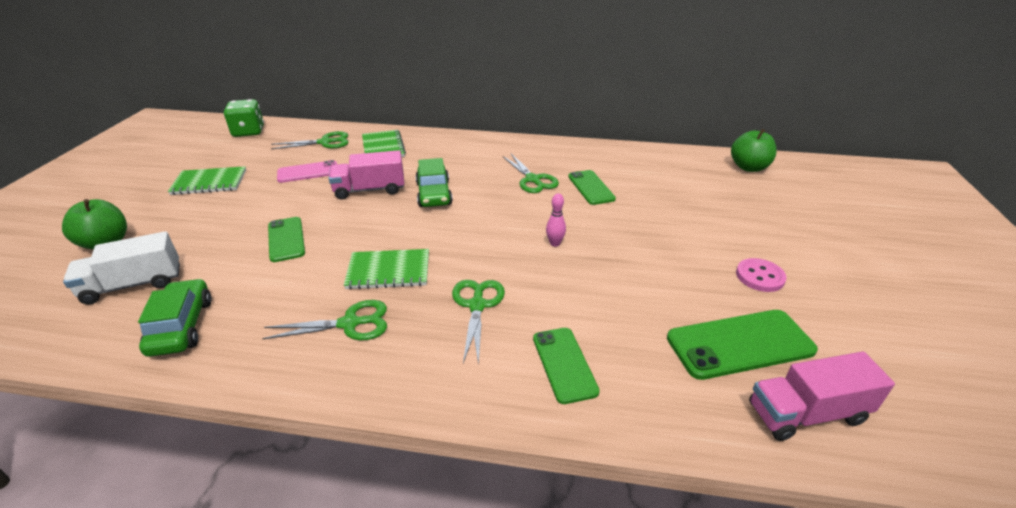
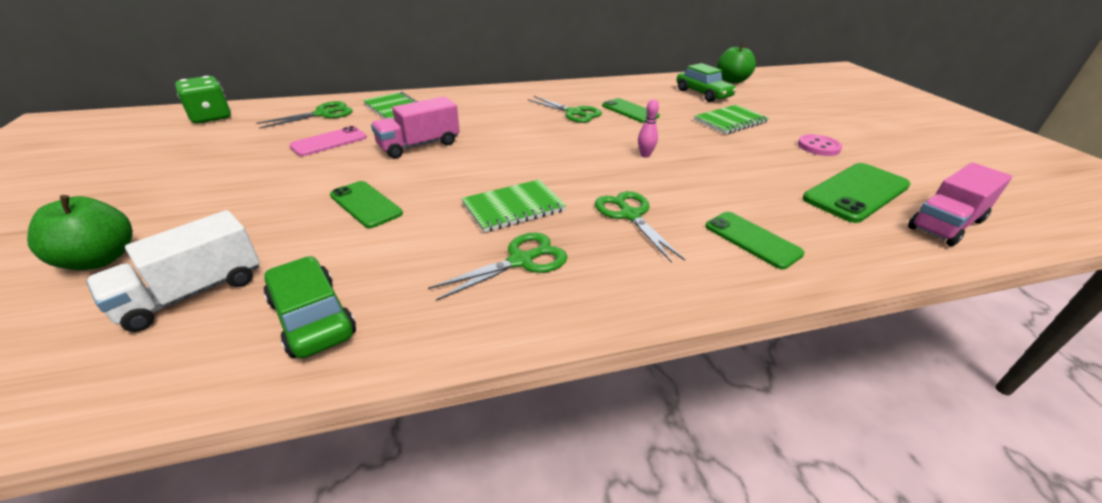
camera: 25 degrees left, 0 degrees up
(209, 182) = (204, 171): green notebook -> green notebook (730, 121)
(434, 194) = (492, 138): green car -> green car (703, 94)

